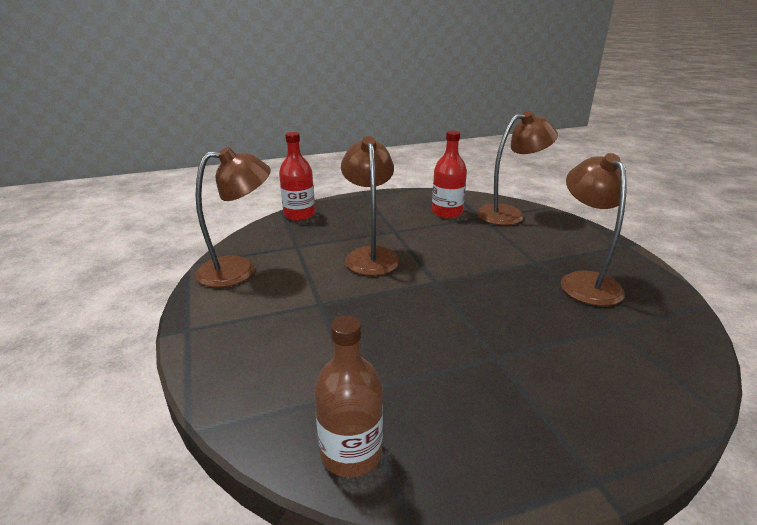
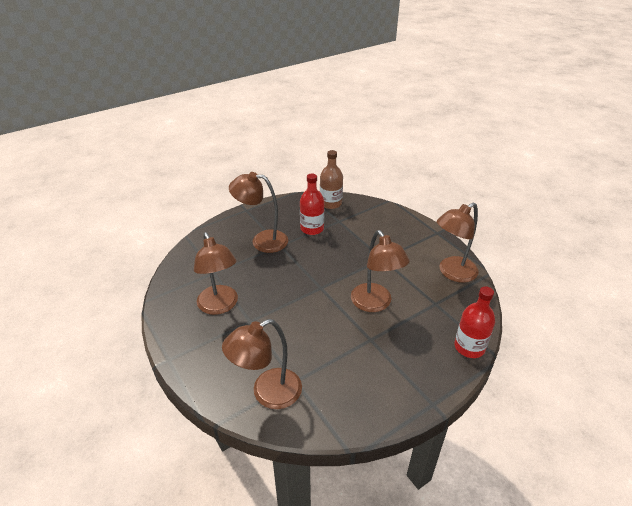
camera: 165 degrees right, 10 degrees up
(447, 212) = (332, 382): red bottle -> red bottle (312, 228)
(535, 373) = (262, 240): none -> brown lamp

